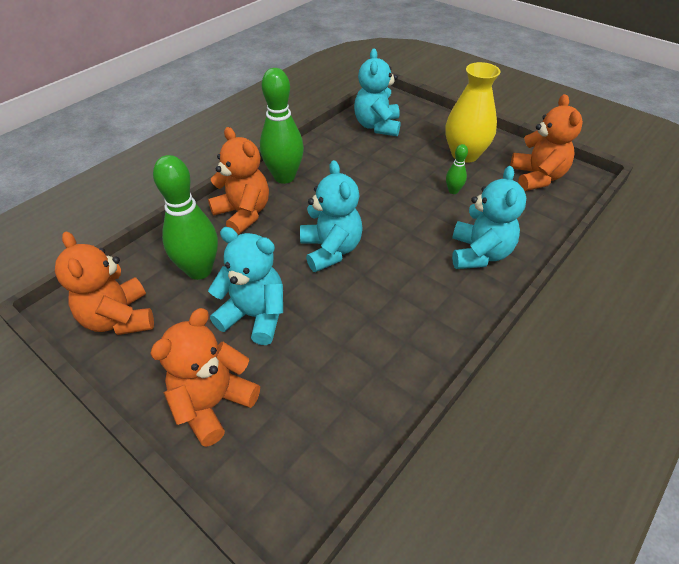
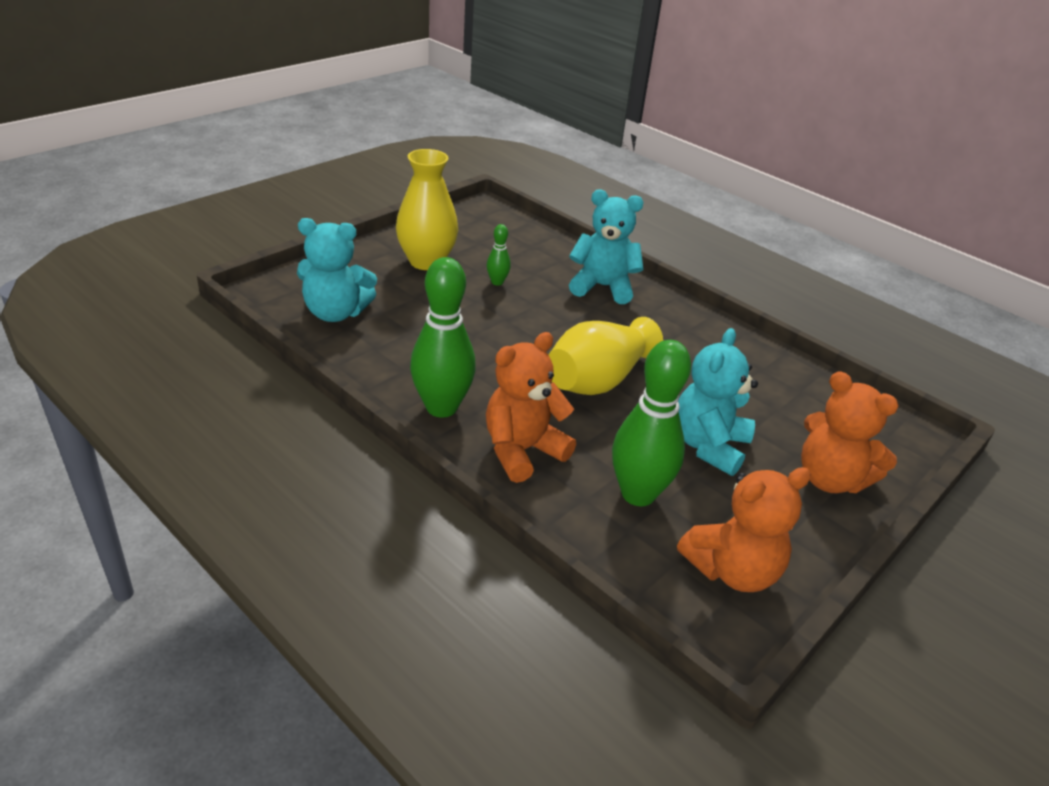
camera: 90 degrees left, 10 degrees down
(331, 250) = (597, 380): turquoise teddy bear -> yellow vase
(537, 177) = (482, 230): orange teddy bear -> none

